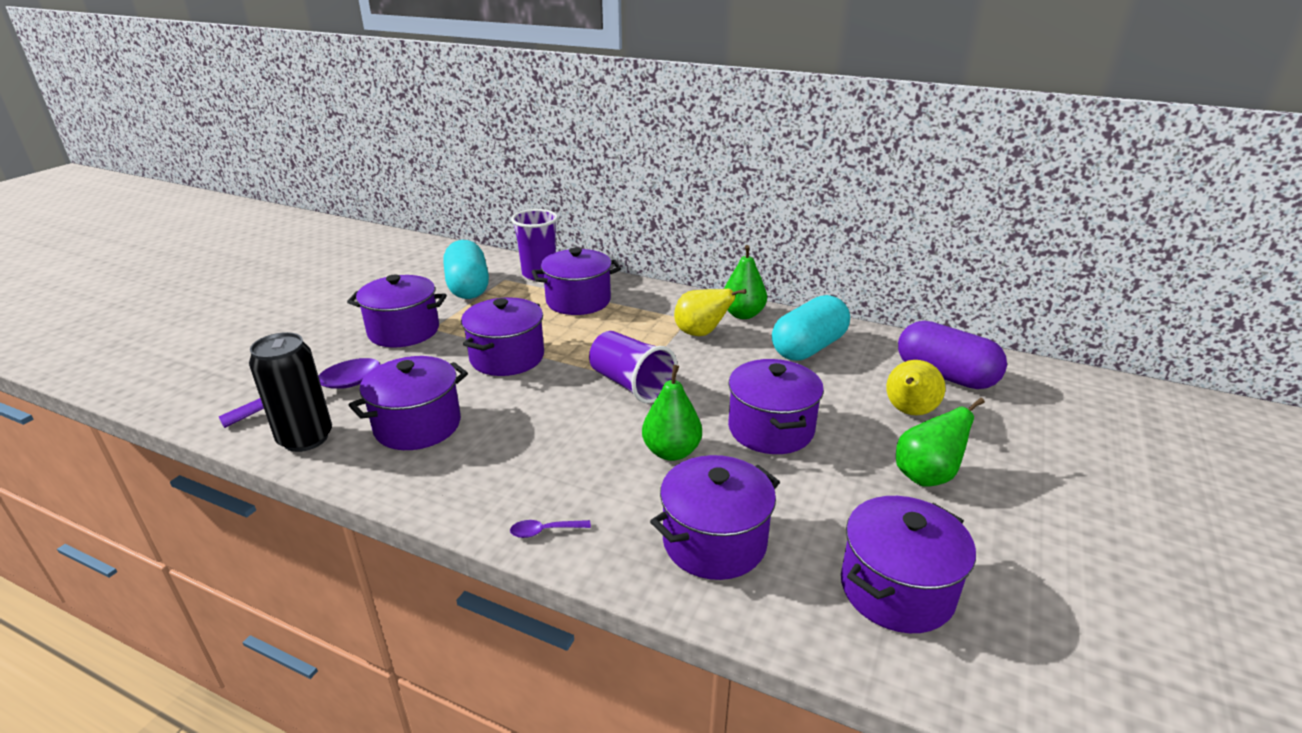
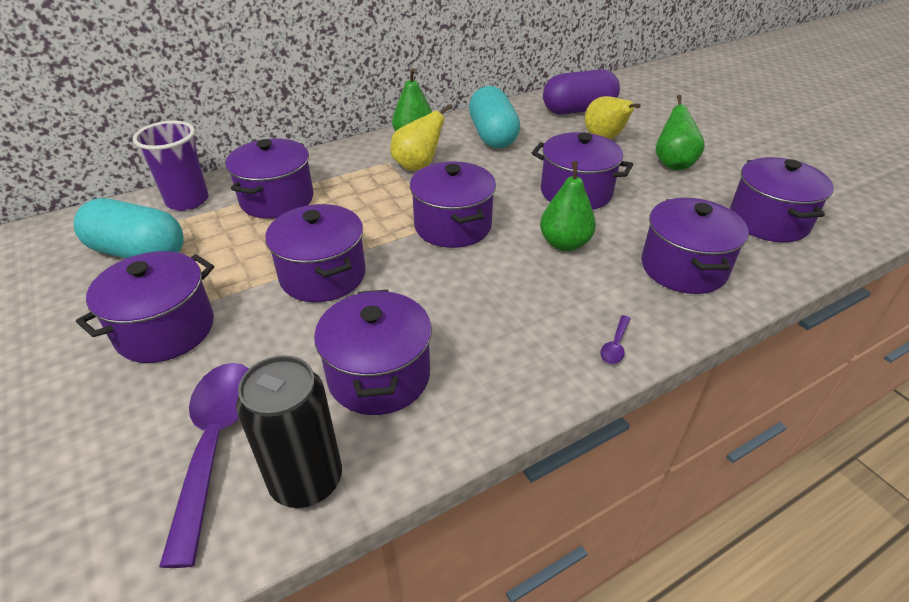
camera: 55 degrees left, 10 degrees up
(631, 385) = (453, 226): purple cup -> purple pot

